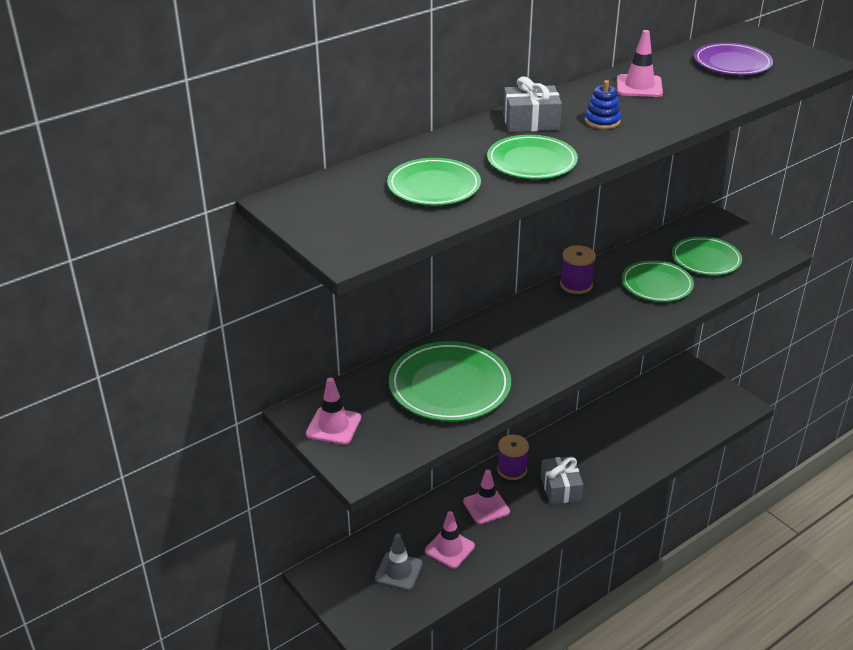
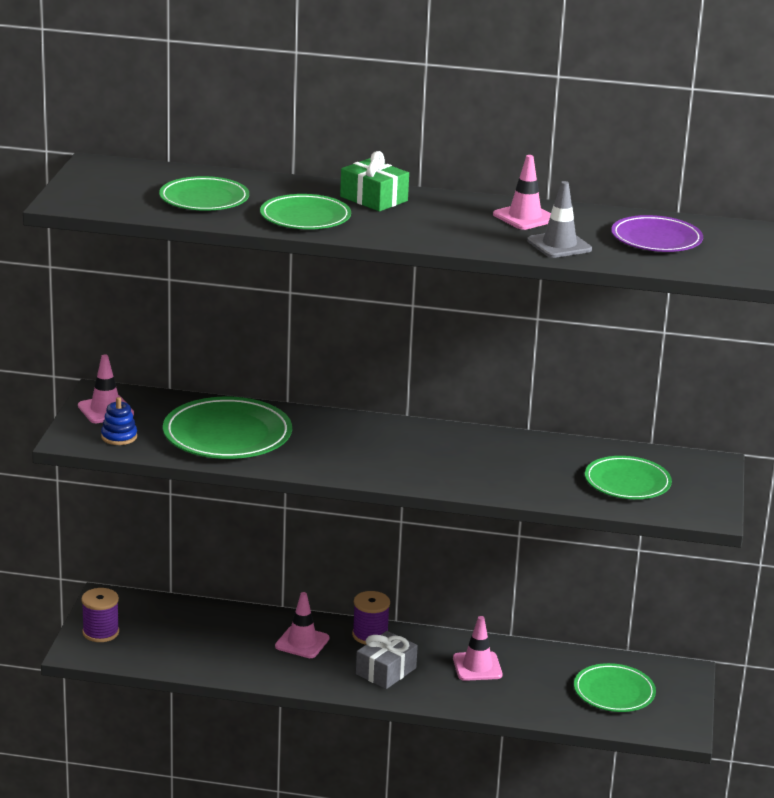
camera: 45 degrees right, 10 degrees down
(398, 571) = (163, 634): grey traffic cone -> grey traffic cone (559, 245)
(449, 549) = (224, 646): pink traffic cone -> pink traffic cone (477, 667)
(531, 122) = (374, 199): grey gift -> green gift
(576, 285) = (467, 436): purple spool -> purple spool (100, 632)
(602, 121) = (427, 221): blue stacking toy -> blue stacking toy (119, 437)
(656, 284) = (537, 472): green plate -> green plate (614, 692)

